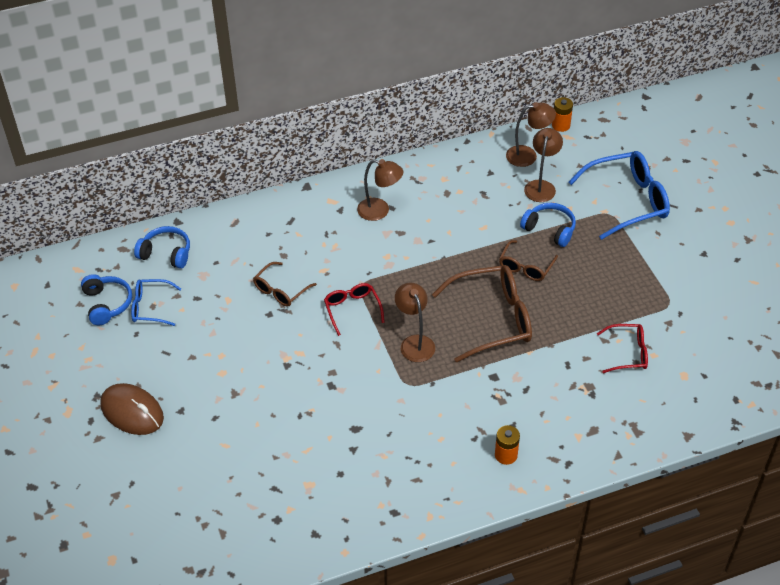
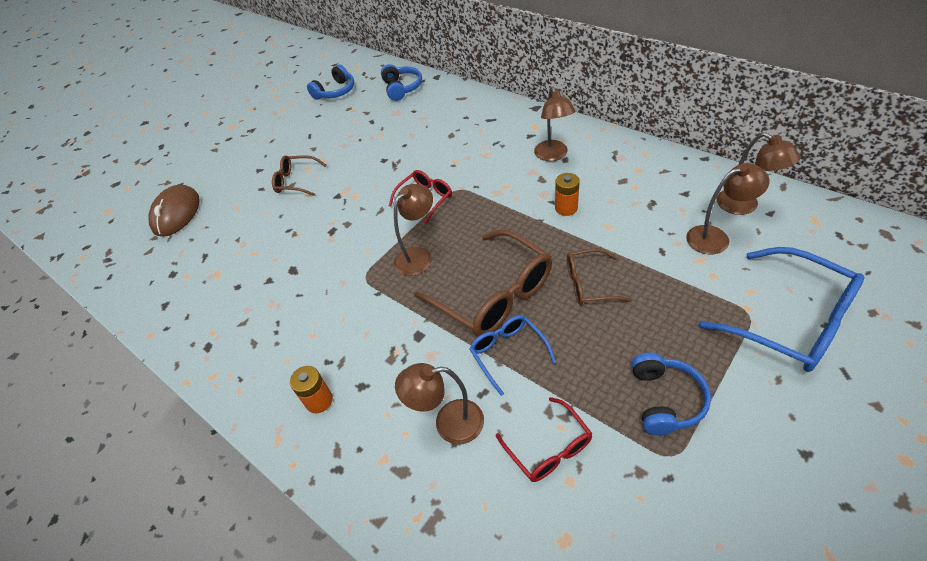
camera: 65 degrees right, 0 degrees up
(132, 411) = (245, 150): brown mouse -> brown mouse (176, 213)
(150, 307) = (346, 108): blue glasses -> blue glasses (507, 352)
(280, 290) = (412, 152): brown glasses -> brown glasses (296, 181)
(549, 229) = (663, 275): blue headphones -> blue headphones (665, 400)
(561, 125) = (823, 206): orange battery -> orange battery (566, 208)
(577, 392) = (448, 423): none -> brown lamp

